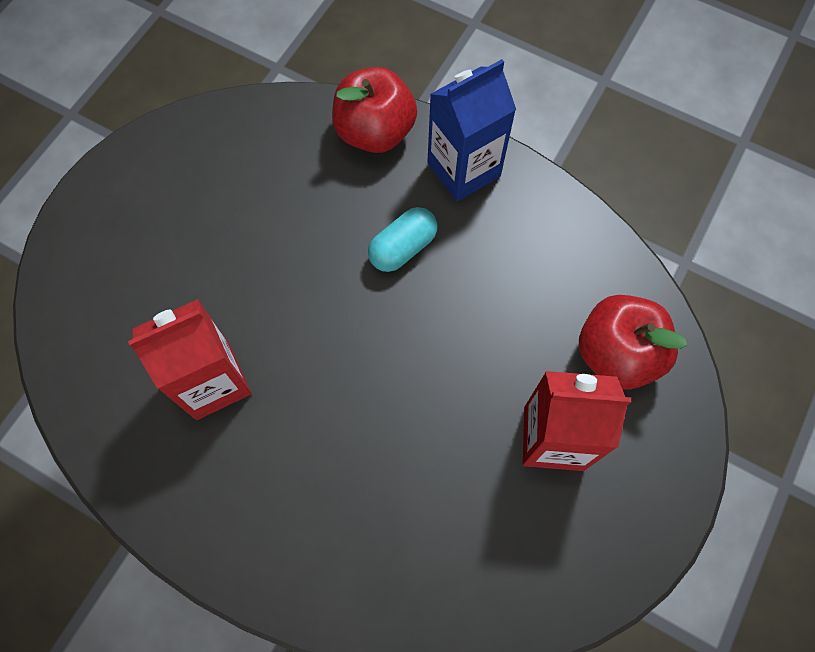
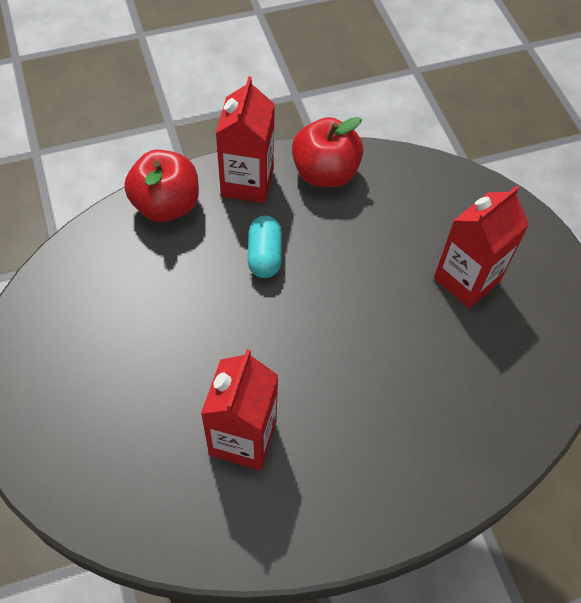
camera: 50 degrees left, 10 degrees down
(463, 169) = (247, 182): blue carton -> red carton
(616, 354) = (445, 208): red apple -> red apple (325, 173)

